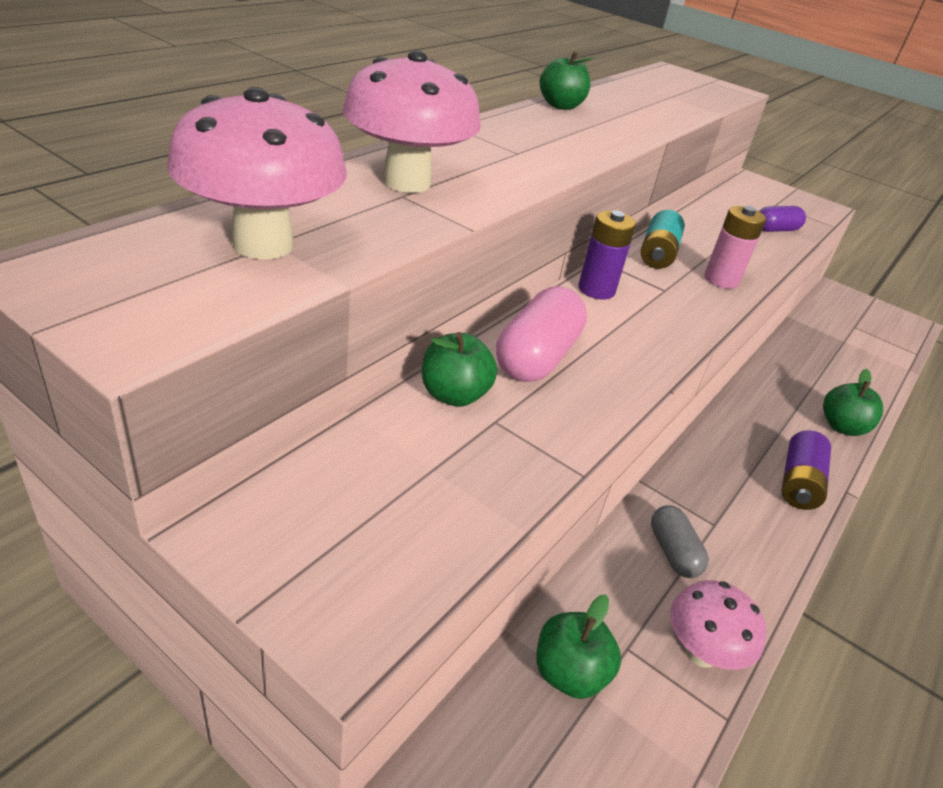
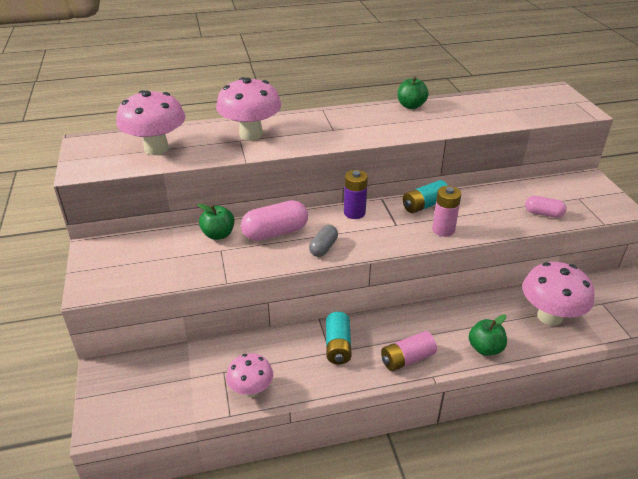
camera: 45 degrees right, 0 degrees up
(569, 673) = (191, 366): green apple -> none
(673, 552) = (292, 352): grey capsule -> grey capsule (323, 248)
(711, 509) = (338, 346): none -> turquoise battery
(775, 230) = (543, 213): purple capsule -> pink capsule
(798, 483) = (407, 359): purple battery -> pink battery
(839, 360) = (549, 316): none -> pink mushroom

